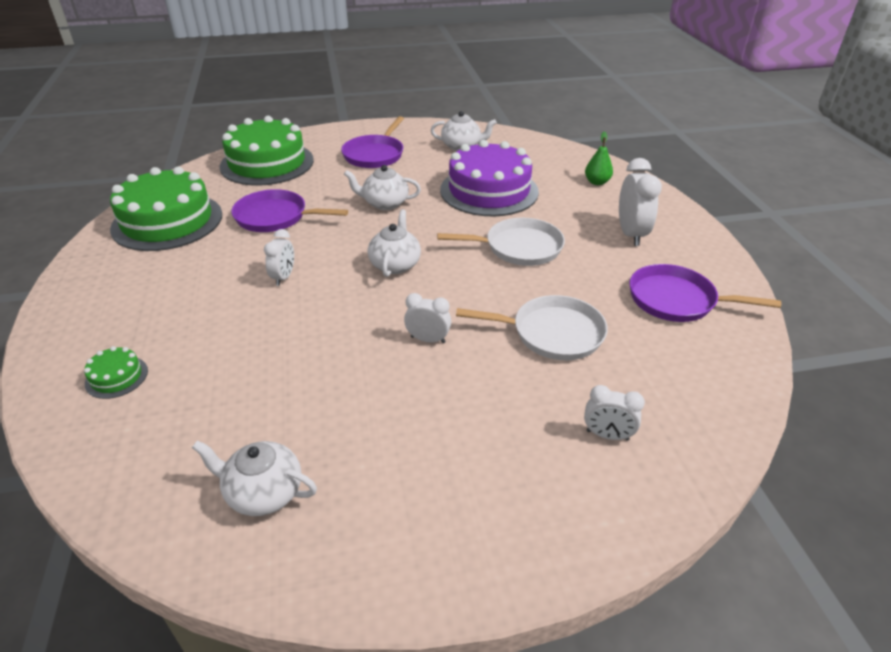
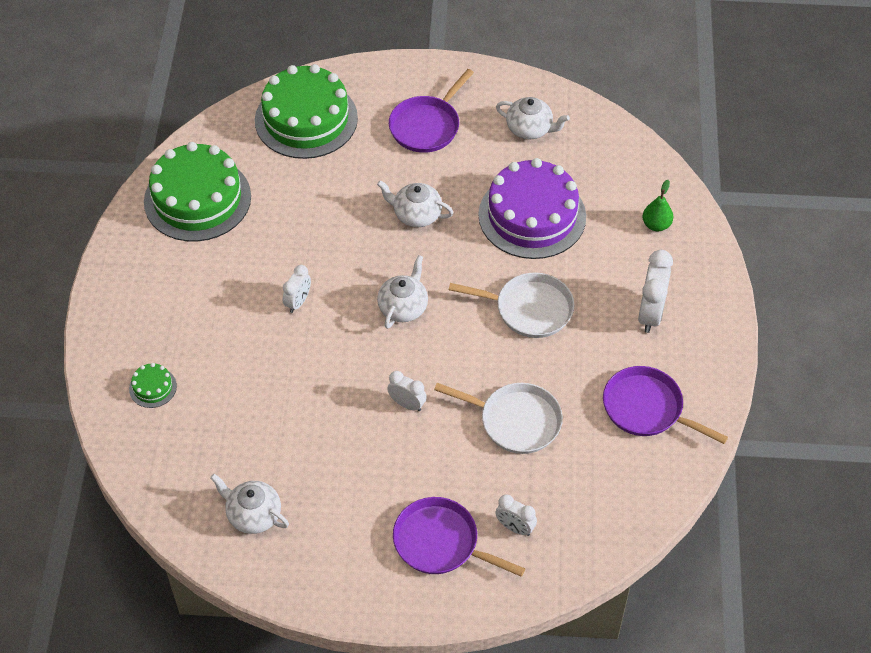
camera: 15 degrees right, 15 degrees up
(275, 217) = (302, 214): purple pan -> purple pan (440, 542)

